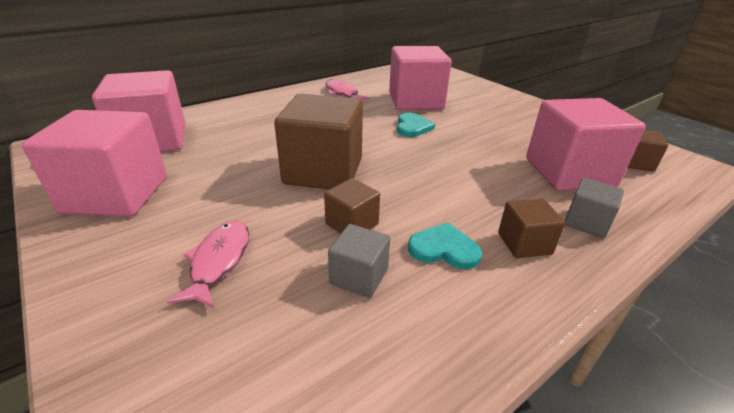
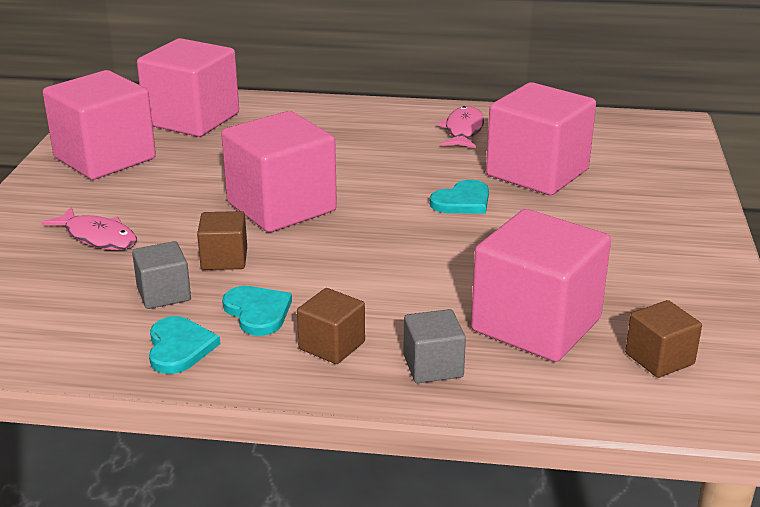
camera: 45 degrees right, 5 degrees down
(219, 261) = (98, 237): pink fish -> pink fish turned 75 degrees clockwise
(323, 171) = (281, 207): brown cube -> pink cube
(451, 313) = (179, 347): none -> turquoise heart

